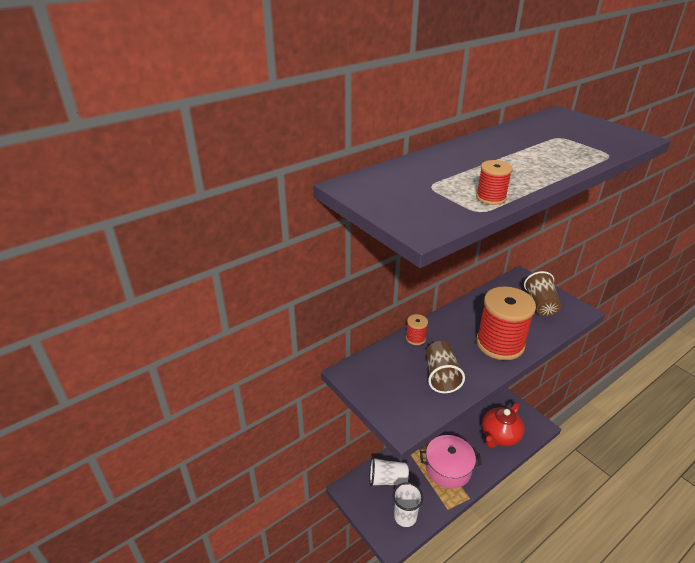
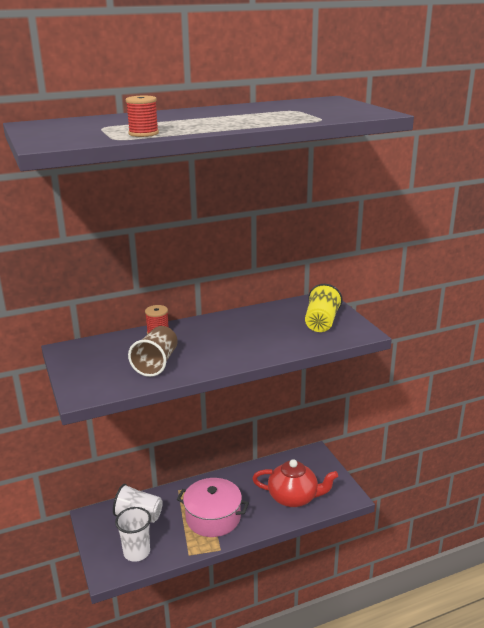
camera: 15 degrees right, 10 degrees down
(500, 344) = (244, 347): red spool -> none
(500, 436) = (293, 497): red teapot -> red teapot turned 135 degrees counterclockwise
(540, 304) = (321, 322): brown cup -> yellow cup

